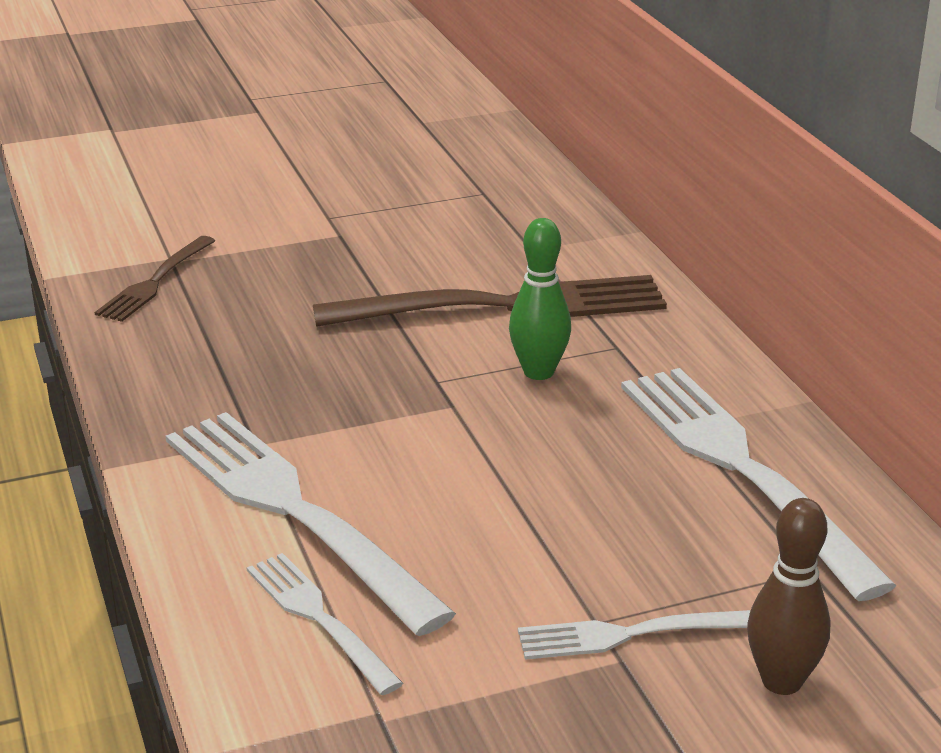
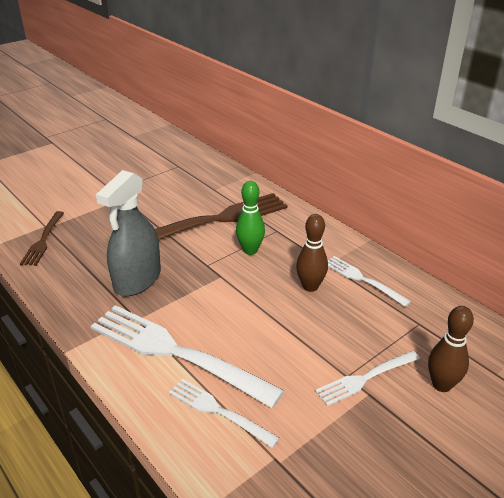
camera: 20 degrees left, 5 degrees up
(290, 380) = (137, 280): none -> grey spray bottle
(621, 459) = (310, 286): none -> brown bowling pin
(741, 469) = (362, 279): white fork -> white fork, size x0.52

